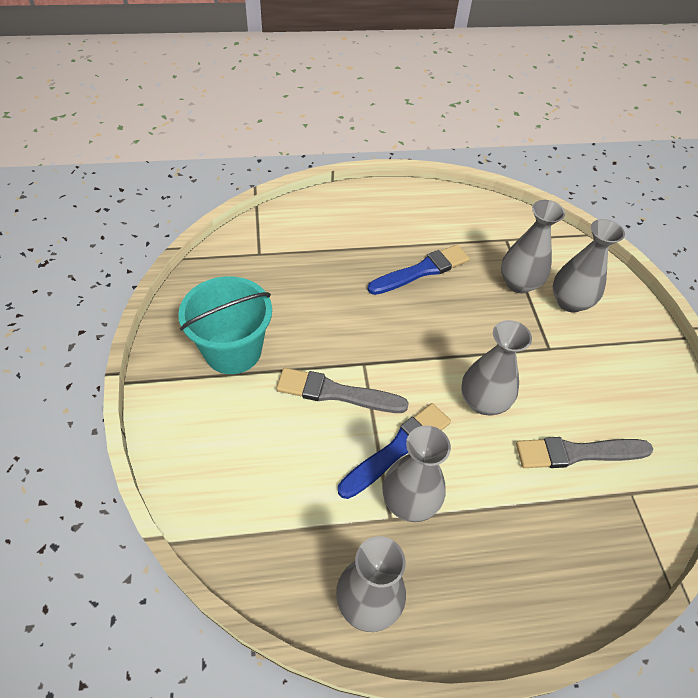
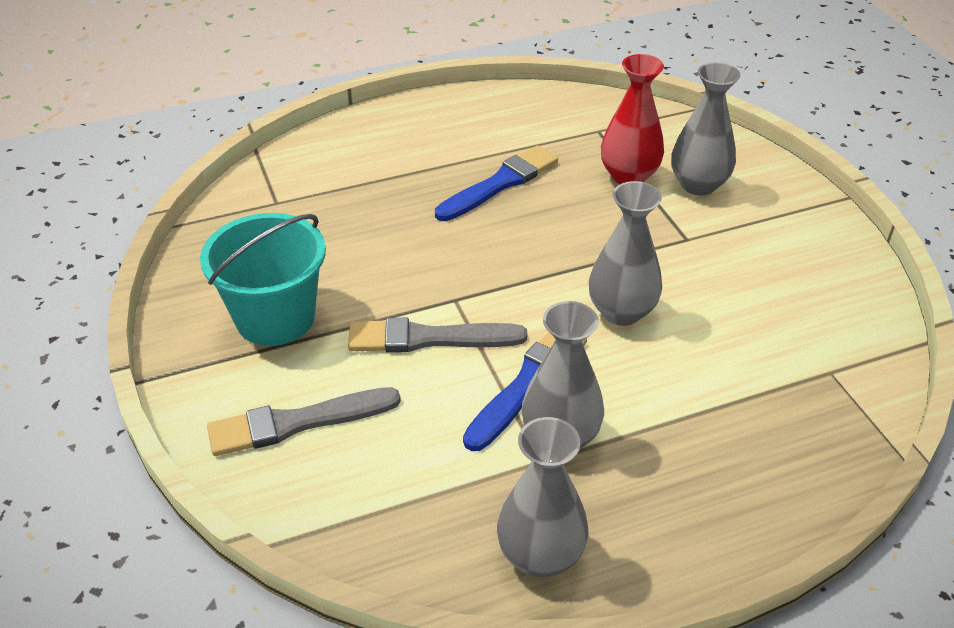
camera: 10 degrees left, 10 degrees down
(519, 283) = (629, 176): grey vase -> red vase
(577, 453) = (754, 343): grey brush -> grey brush (297, 423)

